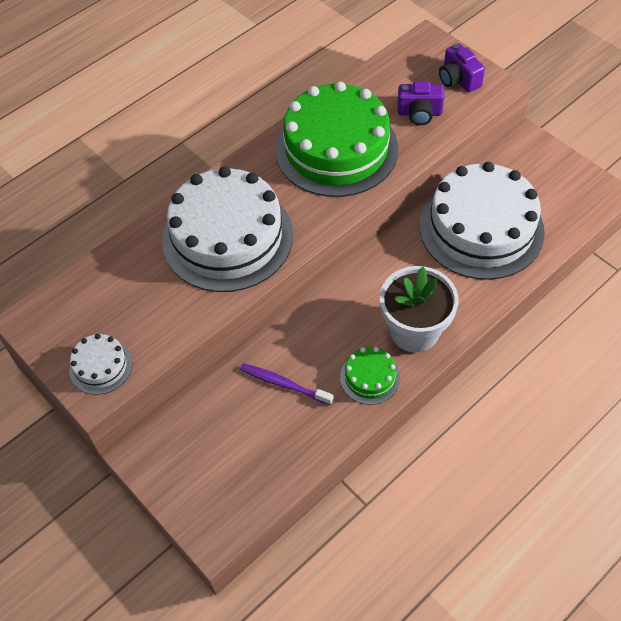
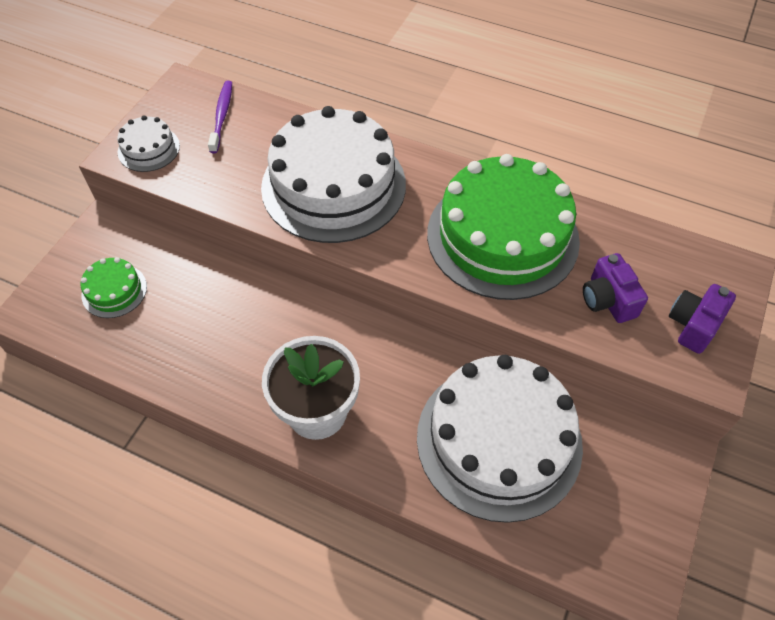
camera: 65 degrees right, 0 degrees up
(284, 384) = (208, 311): purple toothbrush -> purple toothbrush (222, 116)
(370, 377) = (240, 386): green cake -> green cake (114, 291)

